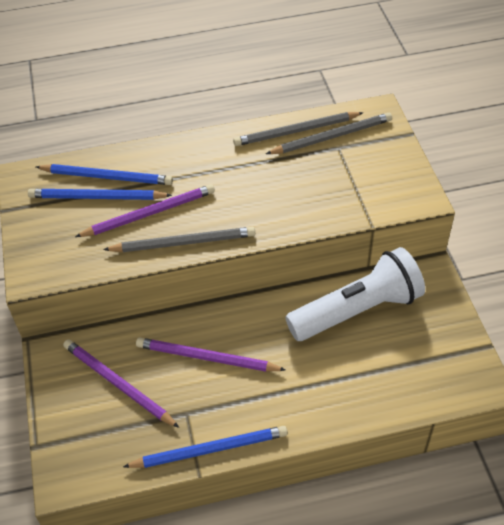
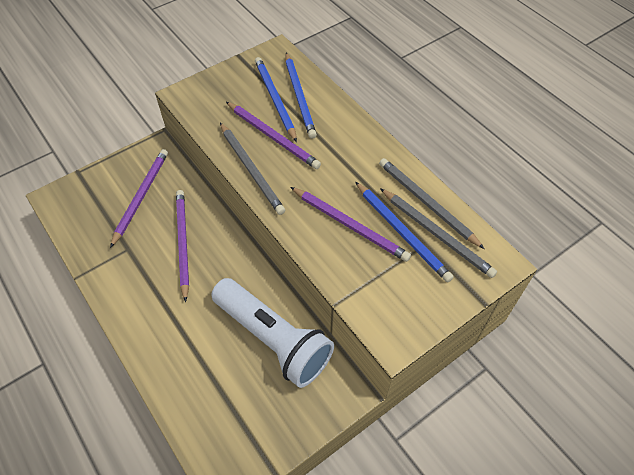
camera: 65 degrees right, 5 degrees up
(210, 449) = (99, 276): blue pencil -> blue pencil (402, 233)
(293, 189) = (350, 225): none -> purple pencil

